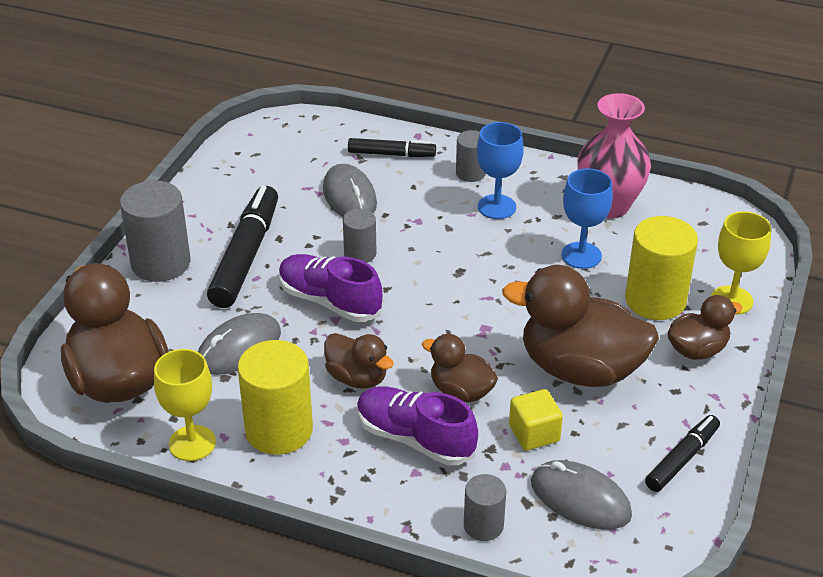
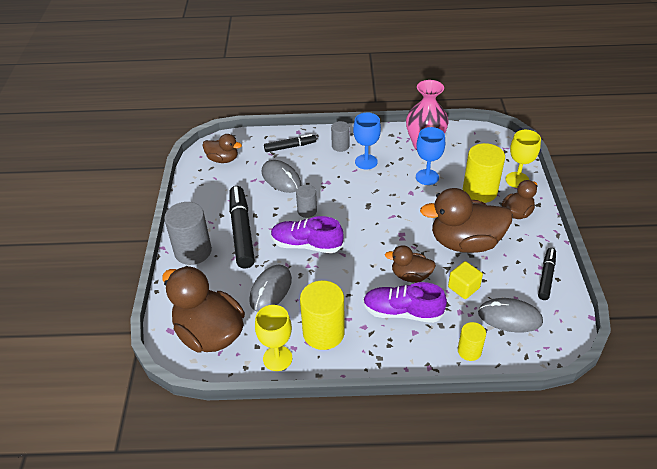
camera: 20 degrees left, 5 degrees up
(357, 378) = (349, 286): brown duck -> brown duck (223, 159)
(483, 525) = (469, 351): grey cylinder -> yellow cylinder

